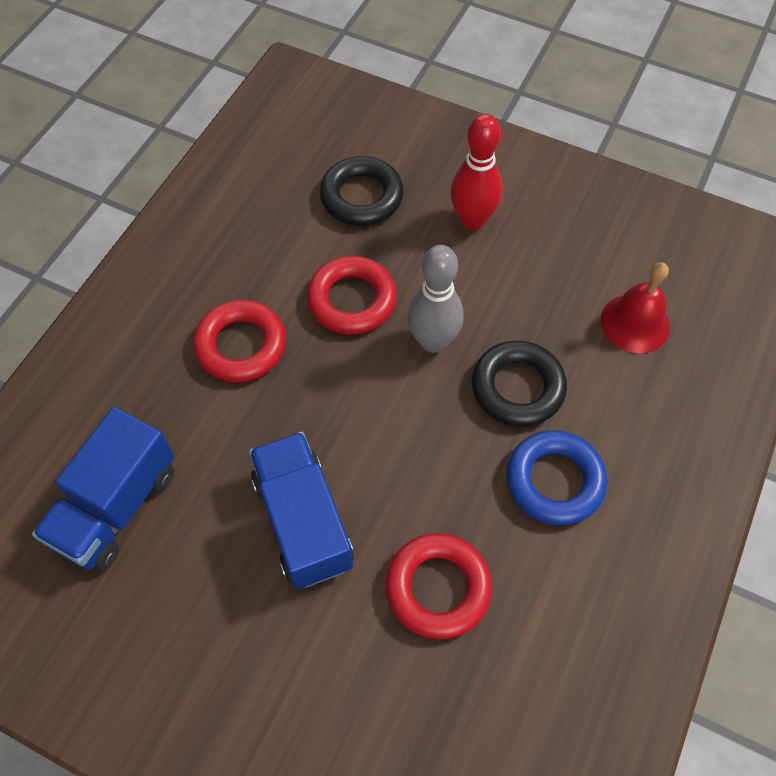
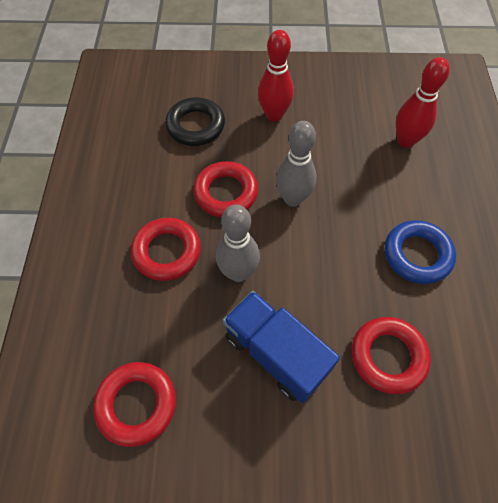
camera: 25 degrees left, 0 degrees up
(117, 506) = (136, 404): blue truck -> red ring
(312, 406) = (238, 272): none -> grey bowling pin
(517, 388) = (361, 207): black ring -> none
(635, 323) = (405, 141): red bell -> red bowling pin

